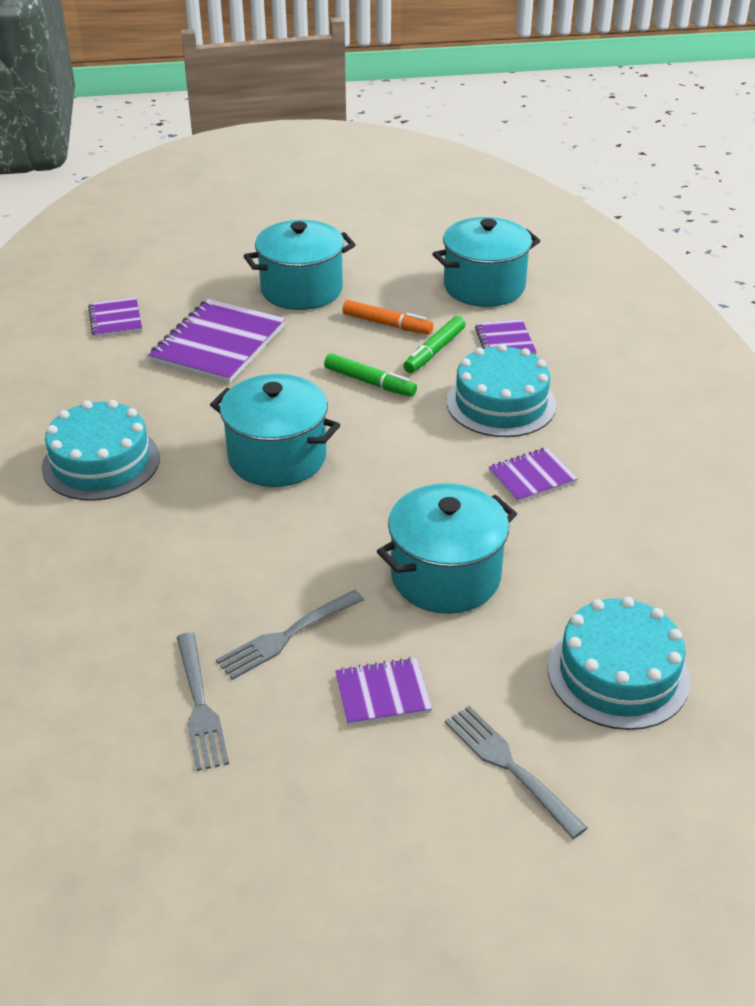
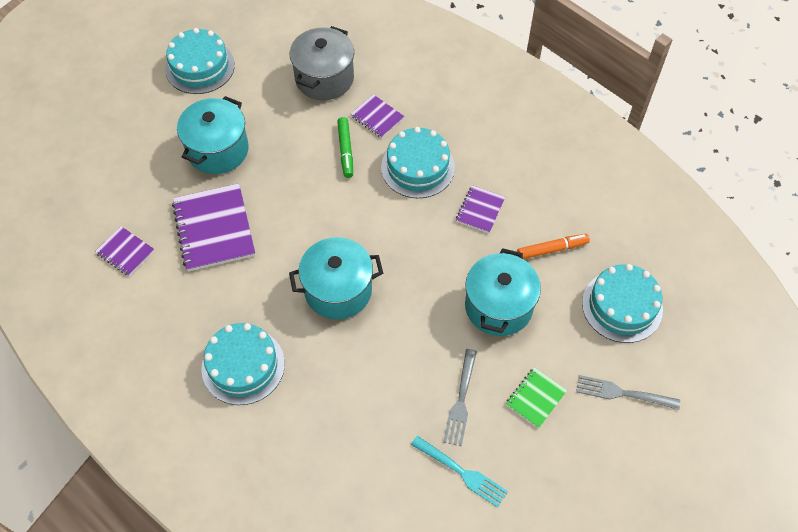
camera: 40 degrees left, 20 degrees up
(199, 704) = (461, 472): grey fork -> turquoise fork
(365, 225) = (200, 67): none -> turquoise cake
(369, 382) = (333, 199): green marker -> none
(382, 693) = (535, 398): purple notebook -> green notebook
(387, 324) = (298, 146): orange marker -> orange marker (552, 249)
(484, 287) = (324, 78): turquoise pot -> grey pot

